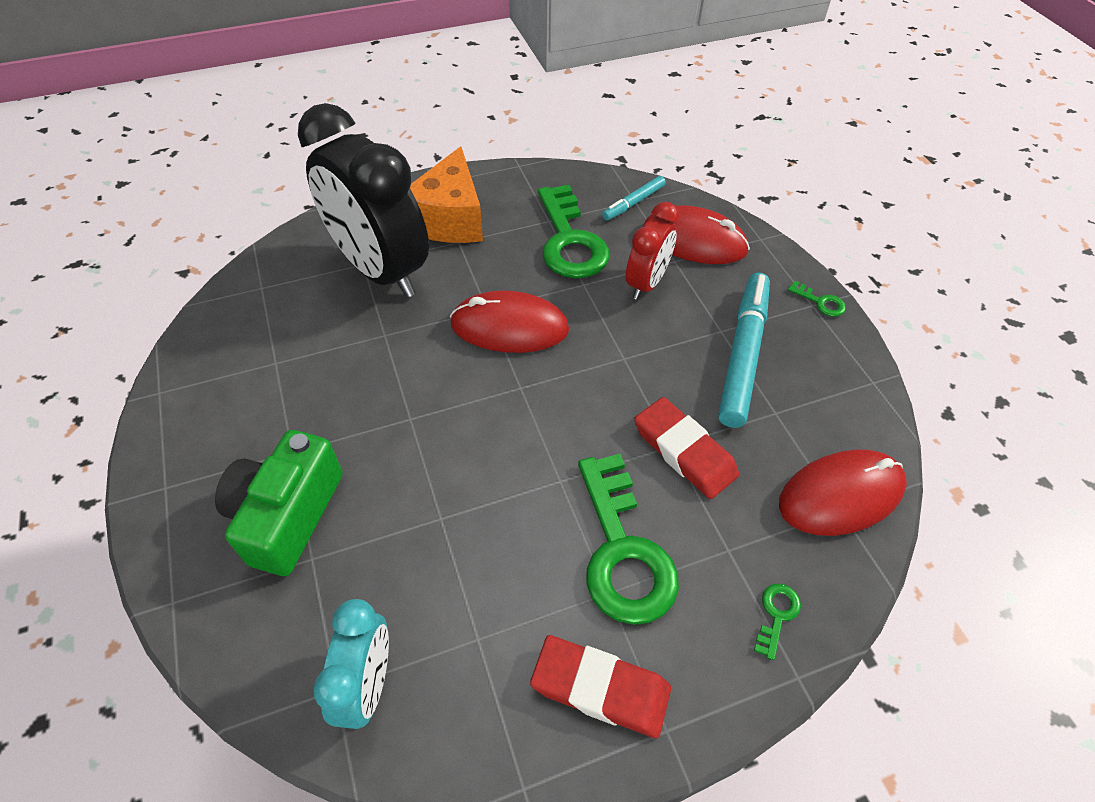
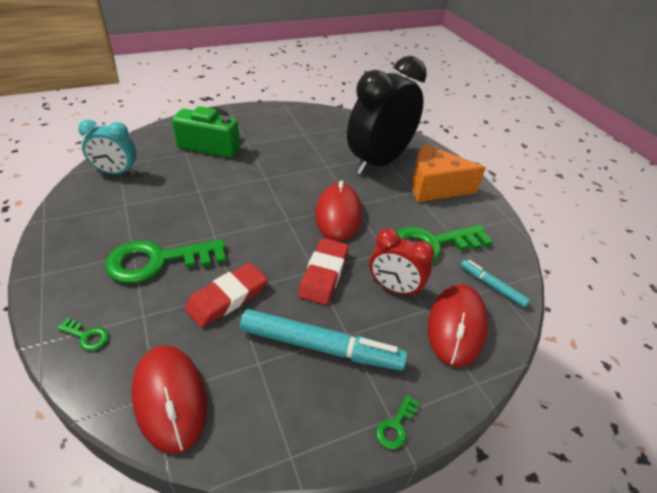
camera: 85 degrees right, 10 degrees down
(600, 688) = (78, 248): red eraser -> red eraser (324, 274)

